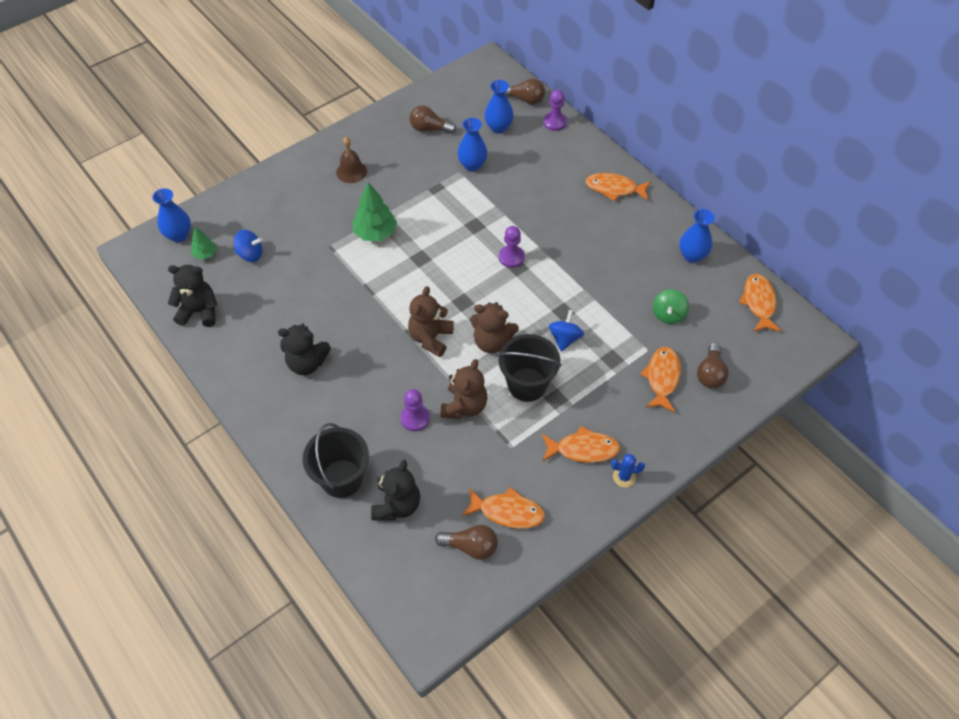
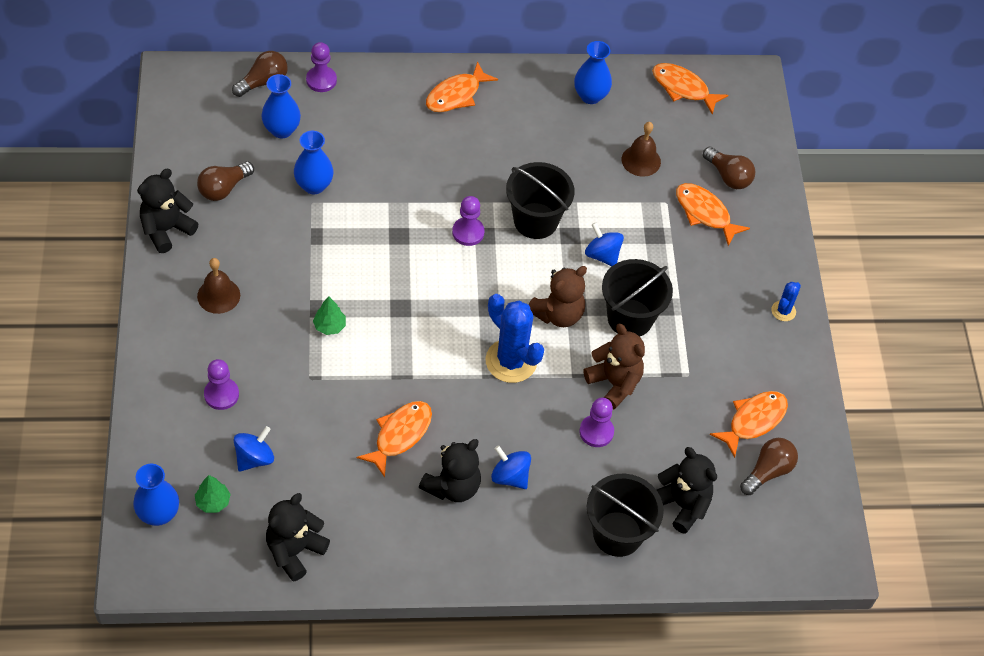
camera: 60 degrees left, 0 degrees up
(283, 214) = (221, 394): none -> purple pawn
(339, 390) = (510, 476): none -> blue spinning top
(375, 233) = (329, 326): green tree -> green tree, size x0.56
(376, 123) = (166, 230): none -> black teddy bear
(431, 338) = (511, 361): brown teddy bear -> blue cactus
(556, 286) = (535, 221): none -> black bucket
(583, 449) = (733, 321): orange fish -> orange fish (400, 435)
(668, 314) = (641, 160): green spinning top -> brown bell

